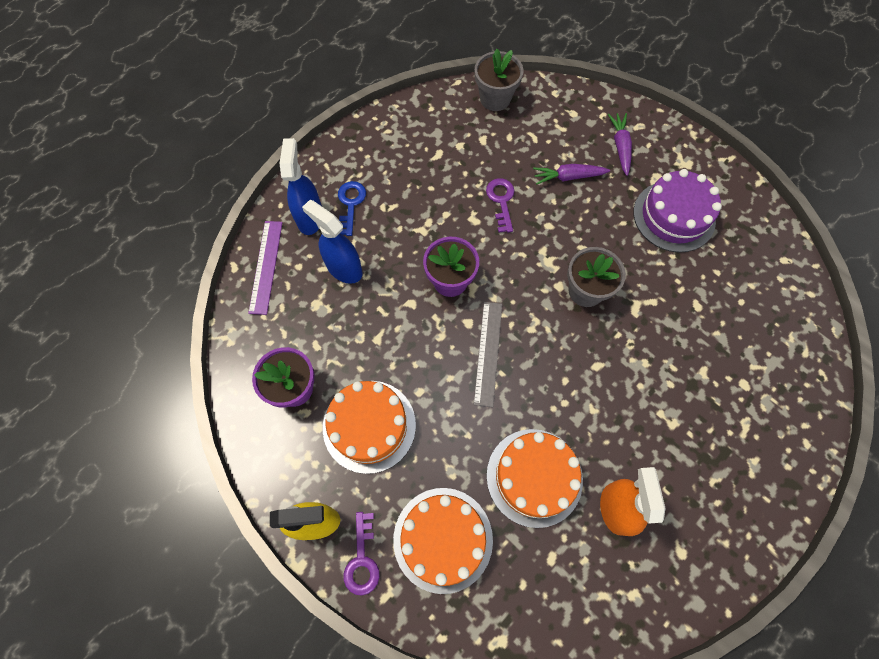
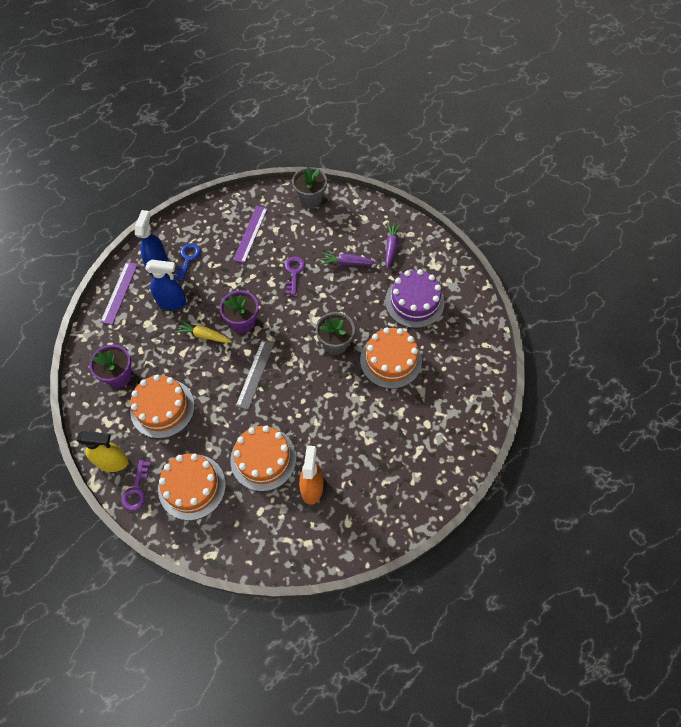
camera: 10 degrees right, 5 degrees down
(344, 268) = (172, 302): blue spray bottle -> blue spray bottle turned 135 degrees clockwise
(400, 308) = (203, 335): none -> yellow carrot
(428, 157) = (250, 234): none -> purple ruler
(667, 302) = (390, 360): none -> orange cake

